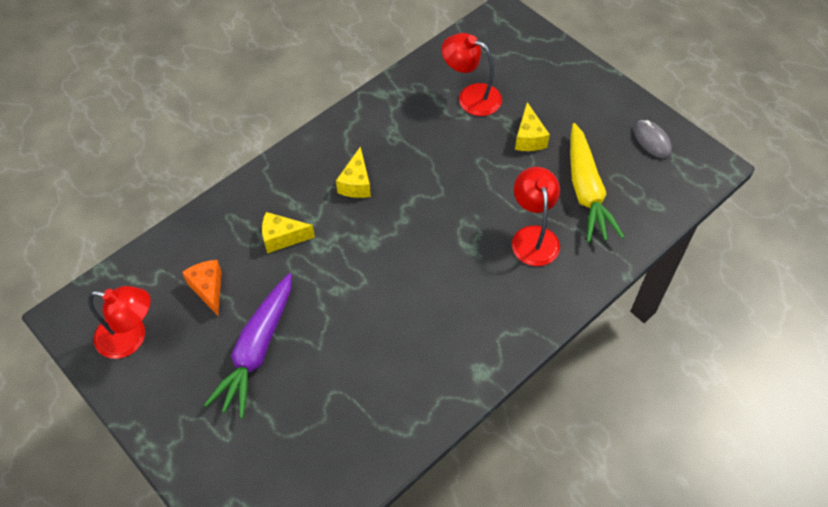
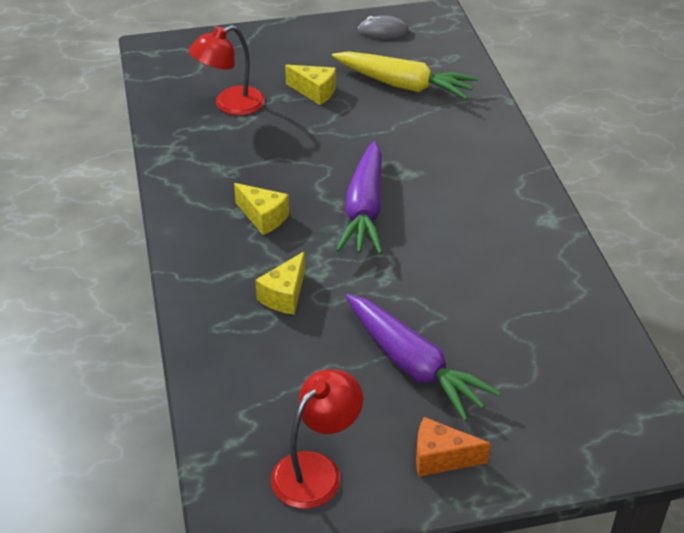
camera: 60 degrees left, 15 degrees down
(208, 289) = (302, 378): orange cheese -> orange cheese (441, 458)
(406, 240) = (364, 210): none -> purple carrot
(533, 237) = (427, 133): red lamp -> none

